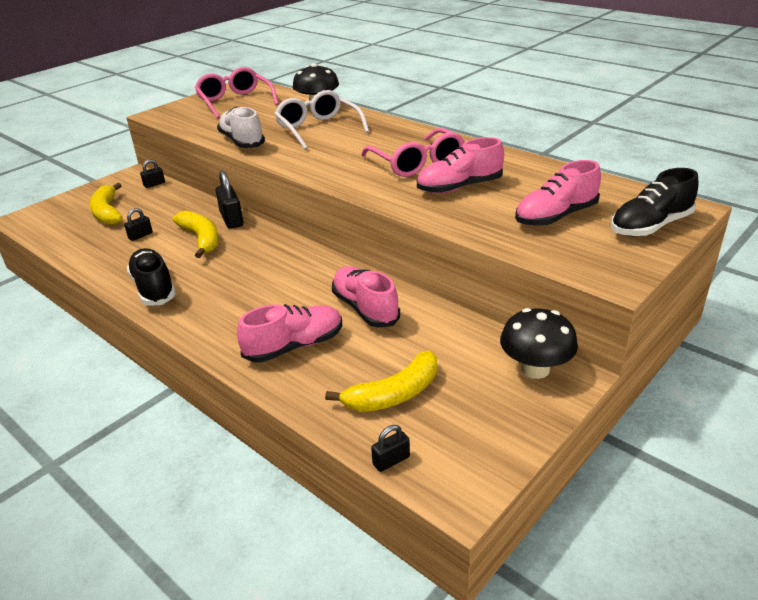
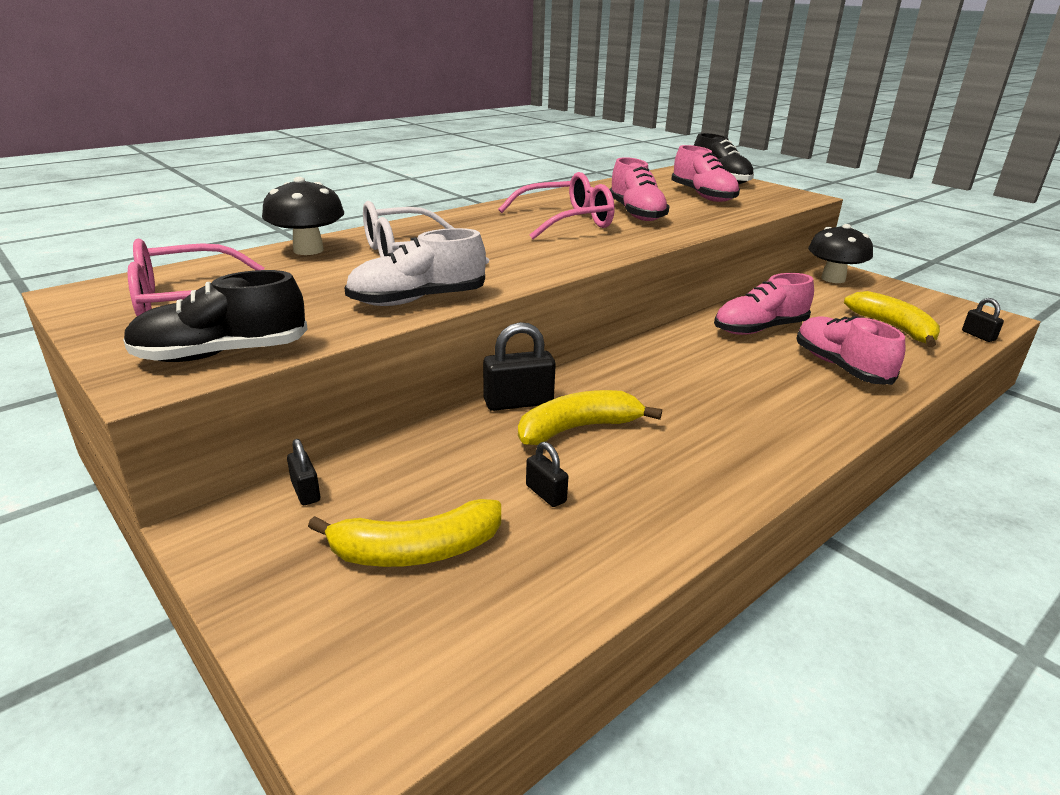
camera: 85 degrees left, 5 degrees down
(154, 288) = (731, 467): black shoe -> black shoe (222, 354)

